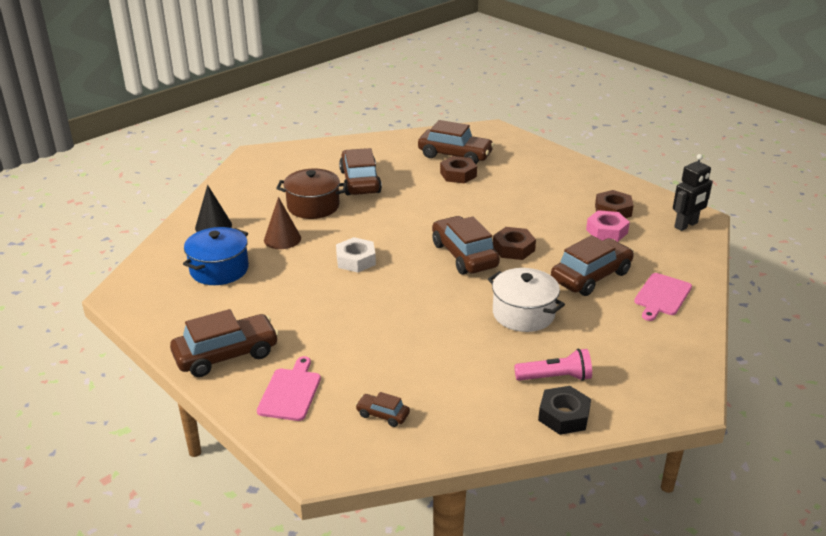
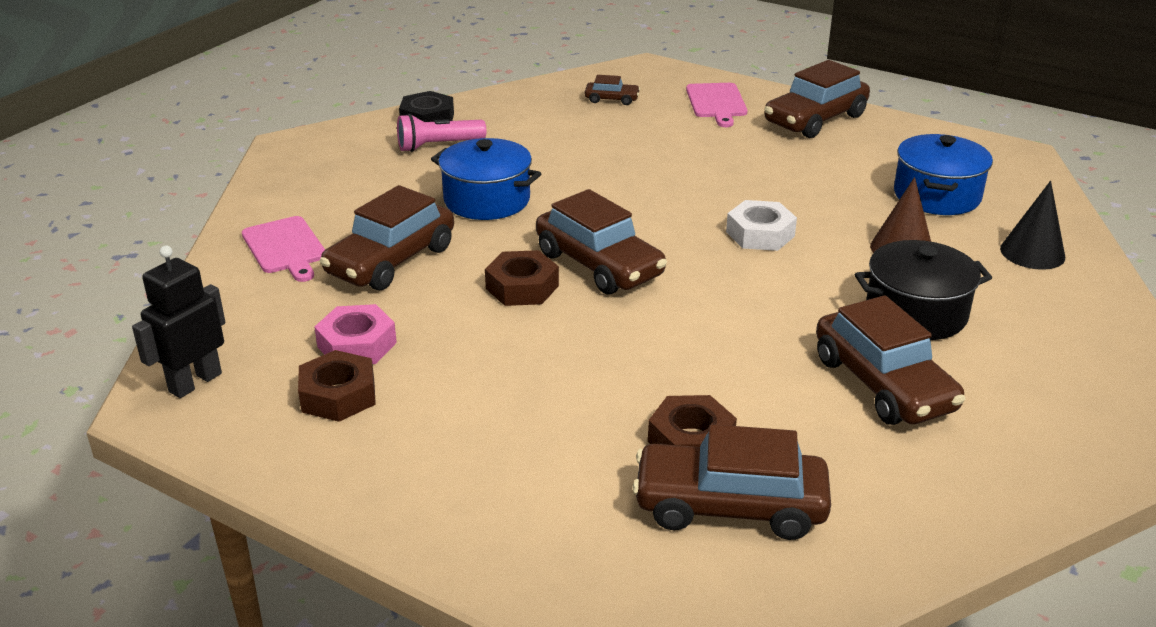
camera: 165 degrees right, 0 degrees up
(313, 206) = (916, 313): brown pot -> black pot
(523, 314) = (487, 200): white pot -> blue pot
(662, 296) = (285, 247): pink cutting board -> pink cutting board turned 135 degrees clockwise

